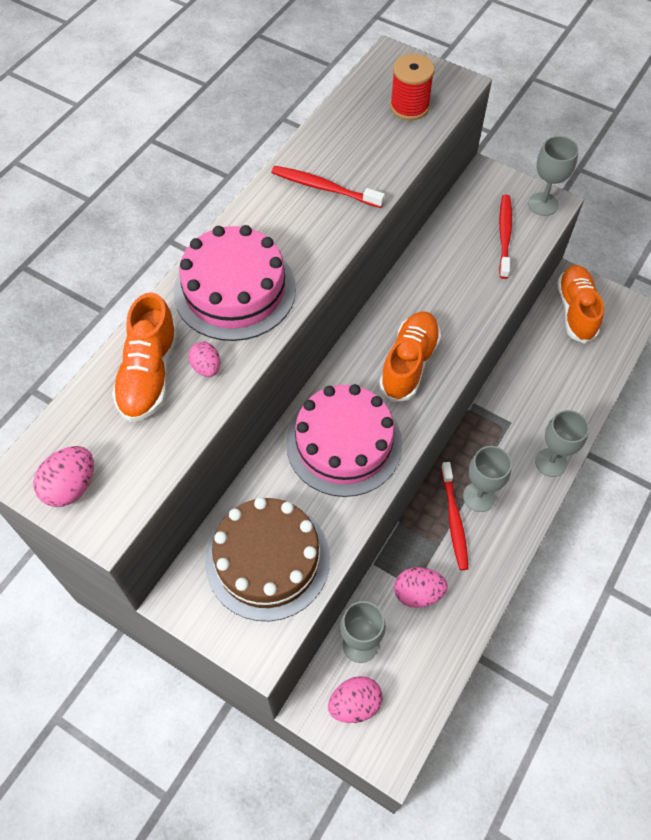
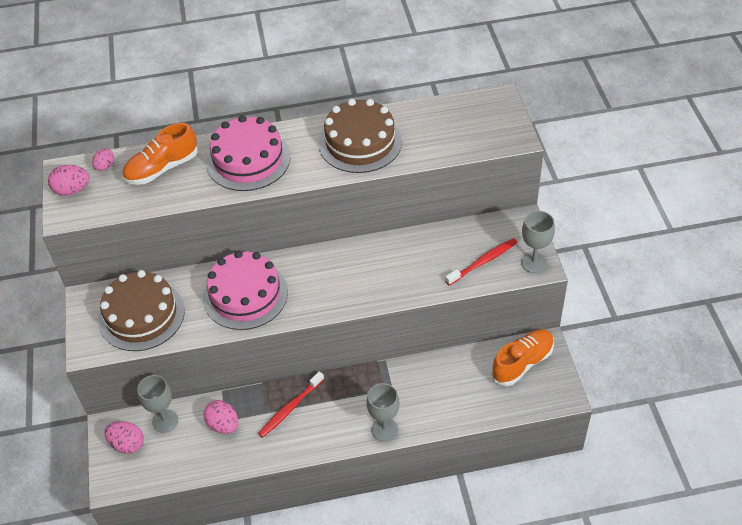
camera: 50 degrees right, 10 degrees down
(206, 367) = (188, 185): pink egg -> pink egg (105, 166)
(324, 188) = (360, 142): red toothbrush -> brown cake
(409, 107) = (468, 132): red spool -> none
(409, 363) = (331, 285): orange shoe -> none
(479, 497) = (319, 409): grey goblet -> none

